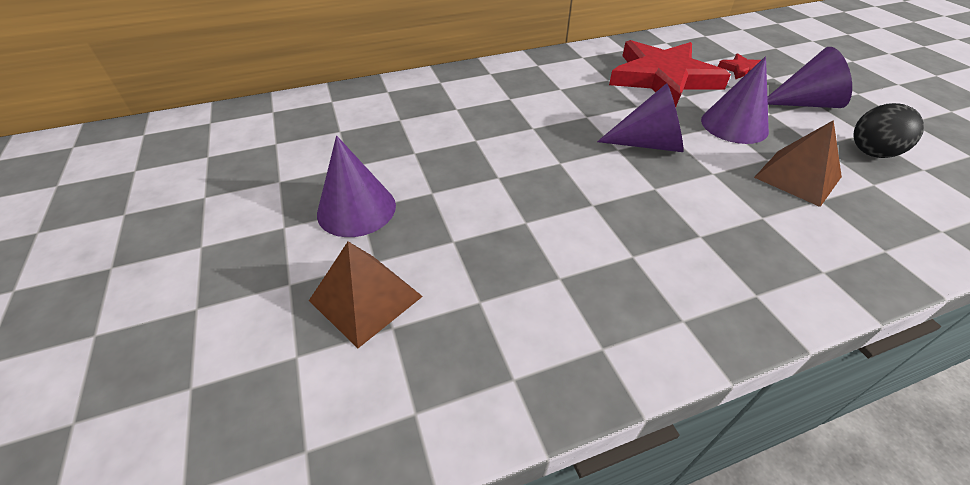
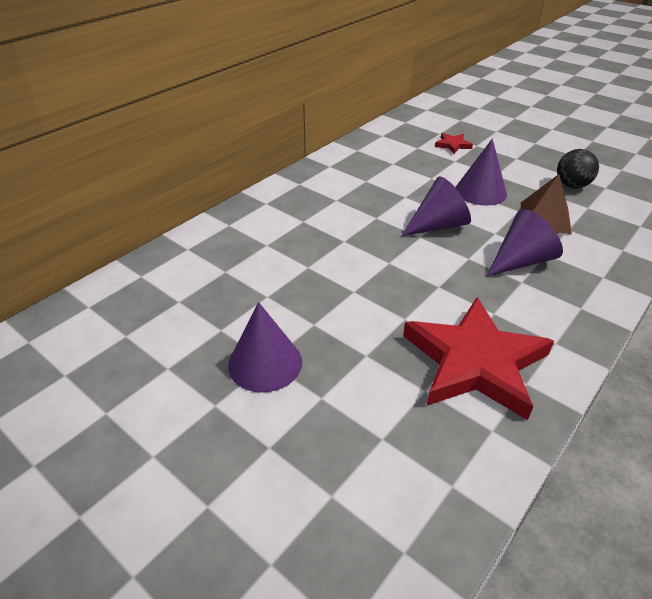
camera: 30 degrees left, 5 degrees down
(366, 298) = (342, 428): brown pyramid -> none
(663, 78) = (405, 168): red star -> red star (475, 362)
(804, 103) = (510, 160): purple cone -> purple cone (521, 261)

